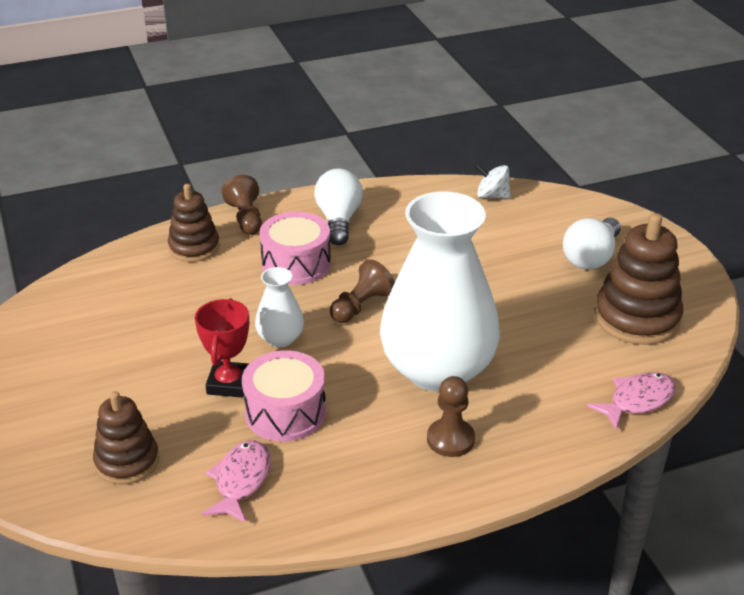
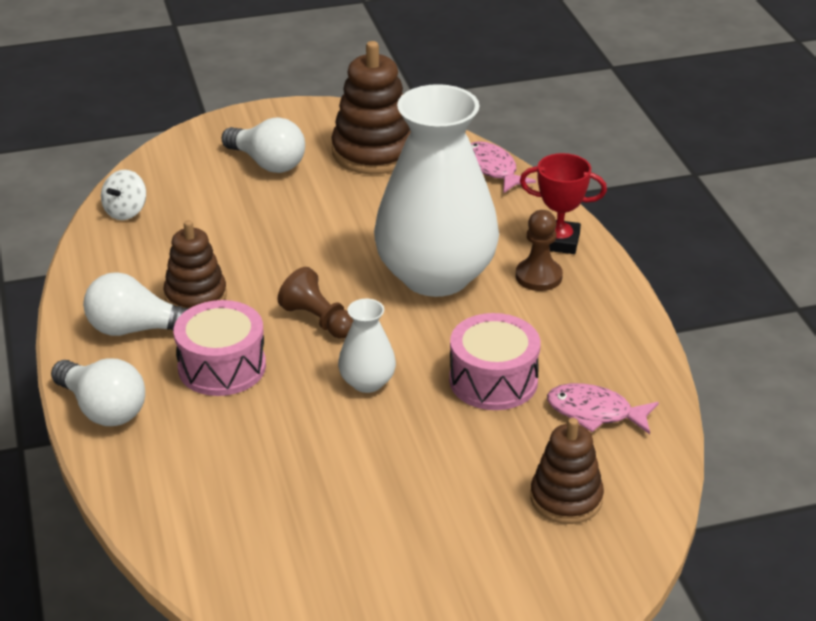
camera: 85 degrees left, 0 degrees up
(194, 247) = (158, 456): brown stacking toy -> brown stacking toy (195, 296)
(229, 383) = (442, 422): red trophy -> red trophy (559, 241)
(246, 218) = (103, 409): brown pawn -> white light bulb

